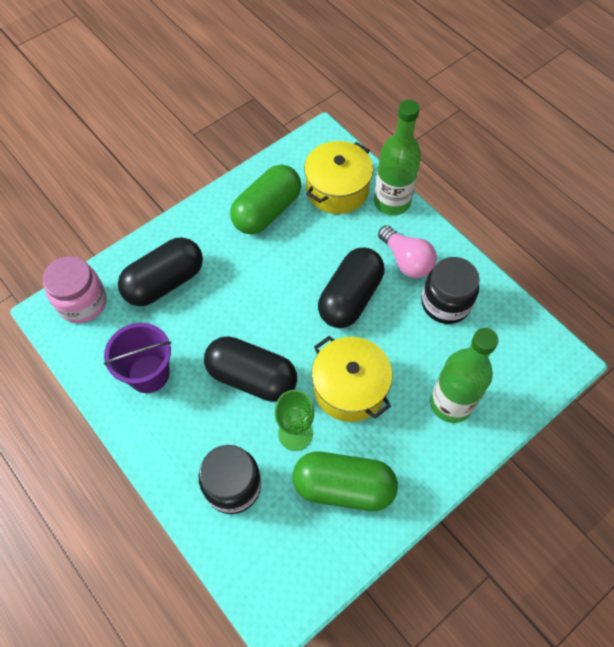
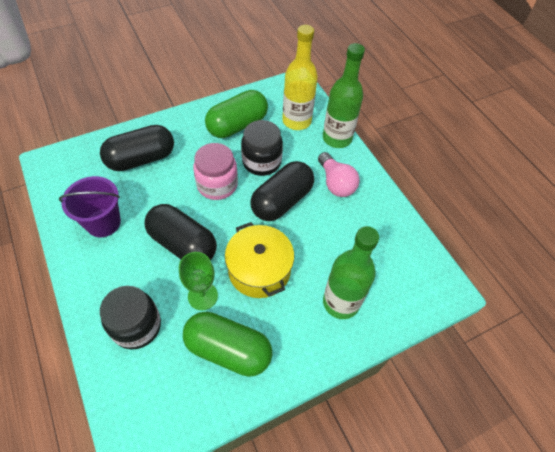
camera: 10 degrees right, 5 degrees down
(82, 302) = (74, 160): pink jar -> pink jar (217, 185)
(337, 189) = (296, 121): yellow pot -> yellow bottle
(445, 303) = (359, 222): black jar -> black jar (261, 162)

